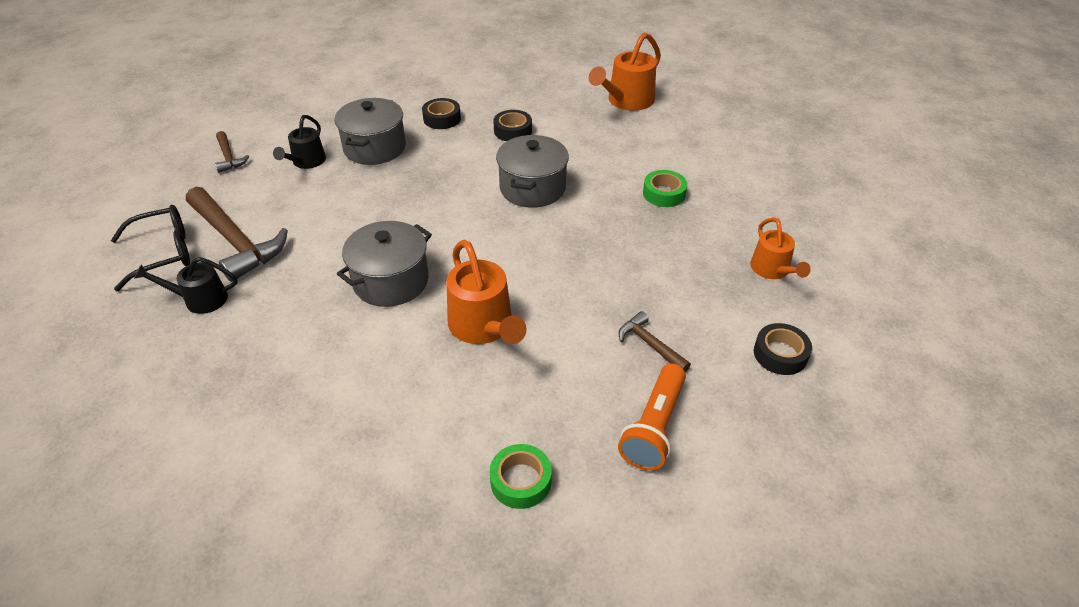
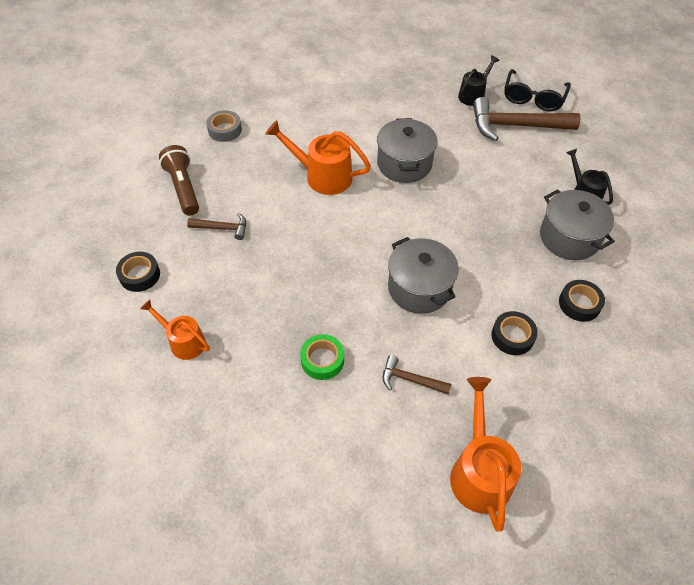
camera: 135 degrees right, 10 degrees up
(229, 157) = (628, 162): brown hammer -> brown hammer (410, 380)
(521, 481) = (225, 130): green tape -> grey tape
(654, 427) = (183, 188): orange flashlight -> brown flashlight

